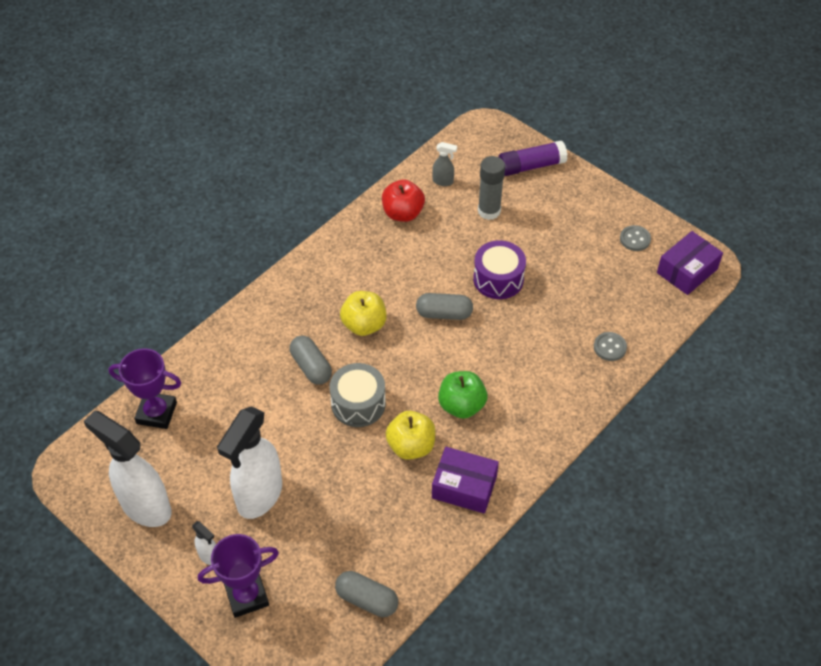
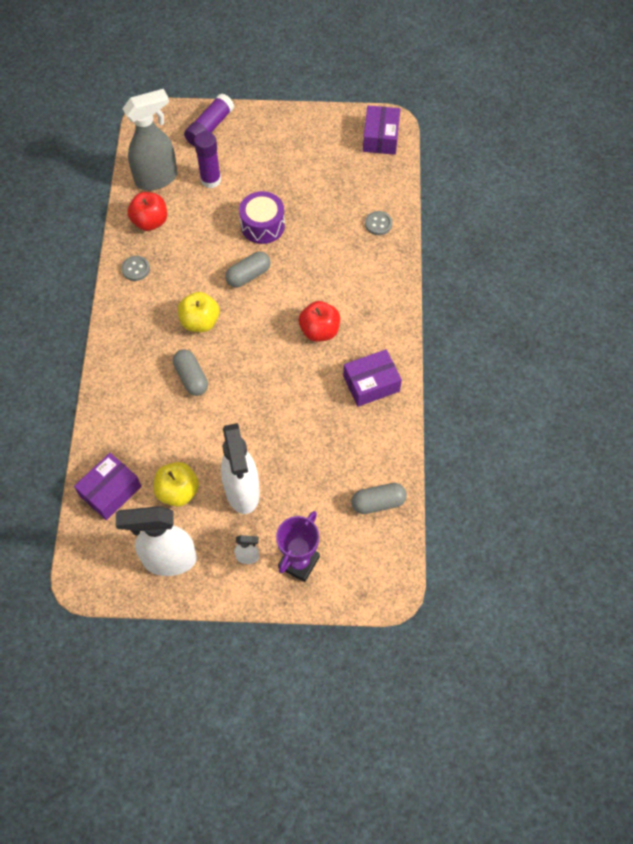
camera: 40 degrees left, 10 degrees up
(156, 413) = (110, 491): purple trophy -> purple box
(311, 367) = (191, 378): grey capsule -> grey capsule turned 45 degrees clockwise
(358, 403) = (249, 379): grey drum -> none
(411, 446) = (312, 382): yellow apple -> yellow apple (178, 491)
(443, 181) = (157, 178): grey spray bottle -> grey spray bottle, size x2.31
(461, 405) = (319, 331): green apple -> red apple
(489, 211) = (210, 180): grey glue stick -> purple glue stick
(635, 239) = (328, 136): grey button -> grey button (135, 269)

